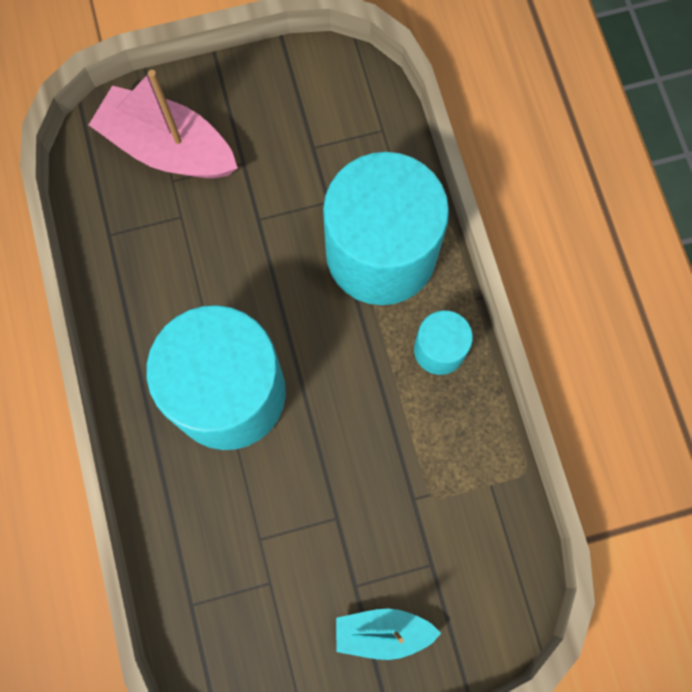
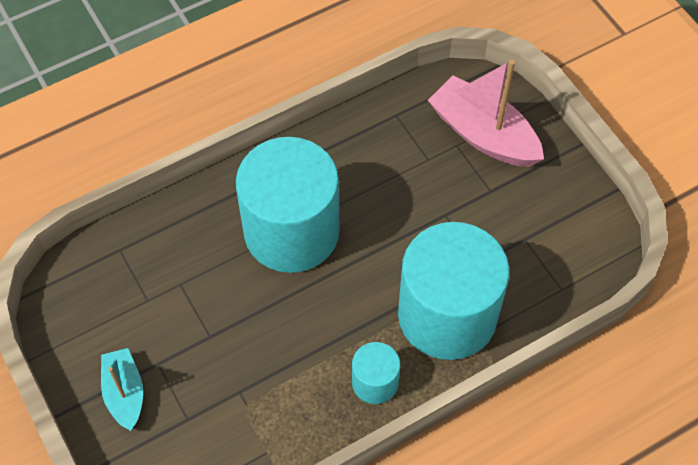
camera: 75 degrees right, 15 degrees down
(168, 148) = (483, 134): pink boat -> pink boat turned 60 degrees counterclockwise

